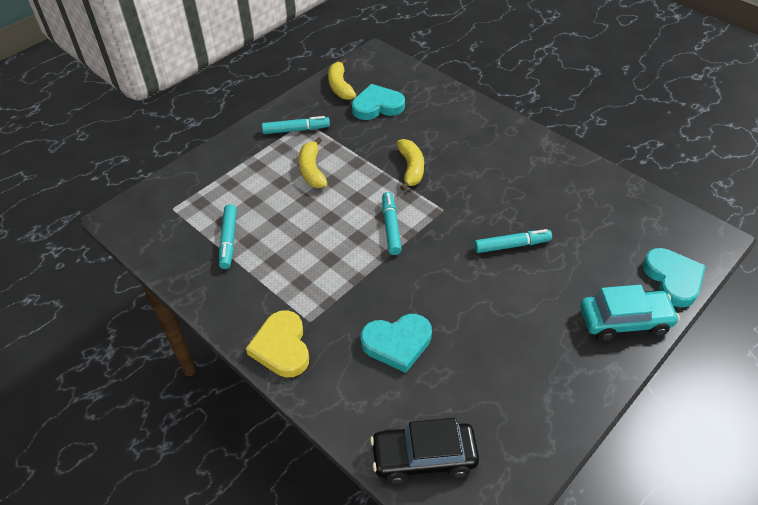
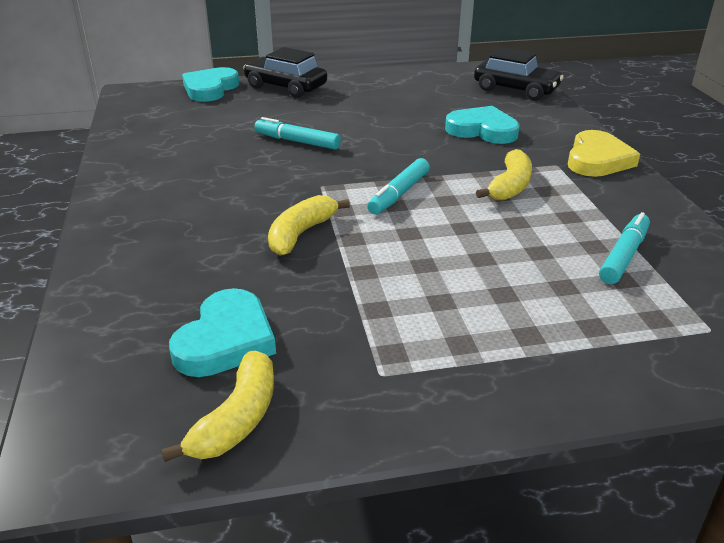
camera: 145 degrees left, 15 degrees down
(296, 130) = (412, 366): turquoise marker -> none
(312, 170) = (440, 289): yellow banana -> yellow banana (510, 186)
(377, 106) = (226, 340): turquoise heart -> turquoise heart turned 90 degrees counterclockwise
(624, 321) = (285, 87): turquoise car -> black car

